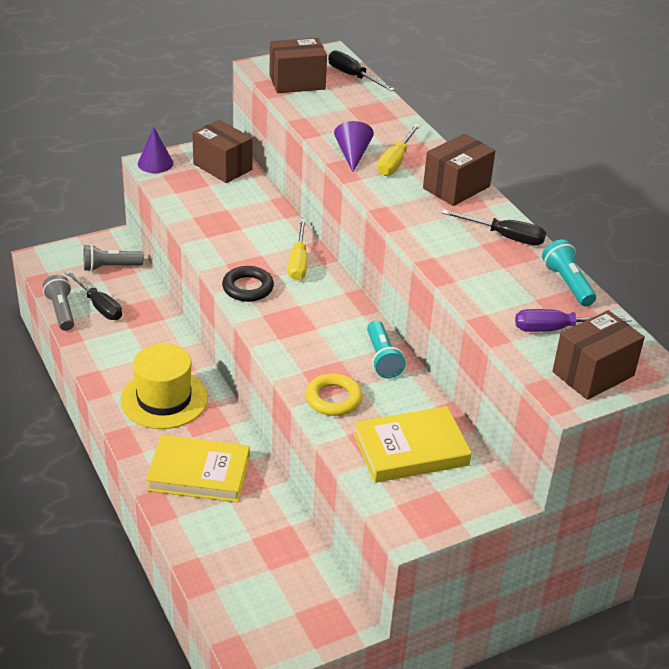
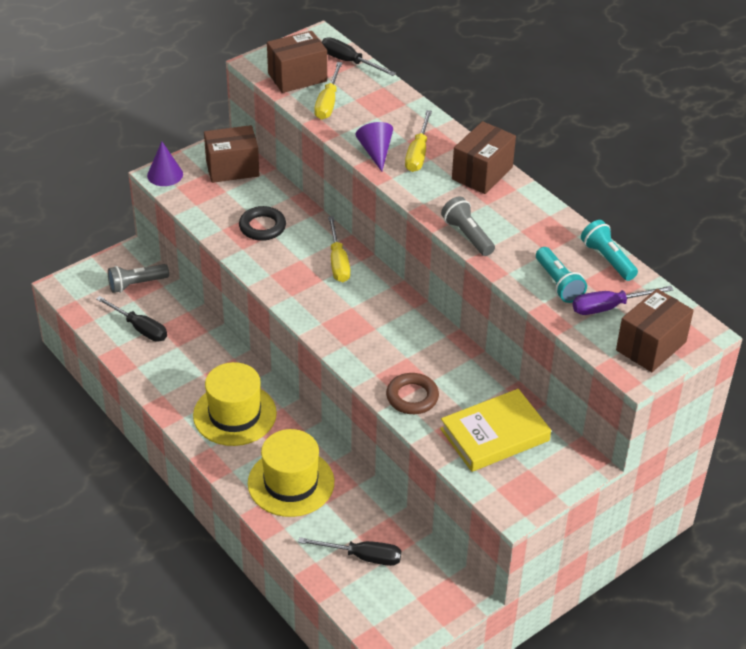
camera: 10 degrees left, 5 degrees up
(61, 311) = (105, 340): grey flashlight -> grey flashlight (467, 235)
(199, 473) = (291, 483): yellow book -> yellow hat
(222, 167) = (232, 168): brown box -> brown box turned 45 degrees counterclockwise
(247, 288) = (299, 297): black ring -> black ring (262, 227)
(319, 107) = (328, 102): none -> yellow screwdriver
(333, 399) = (412, 397): yellow ring -> brown ring
(382, 358) = (444, 349): turquoise flashlight -> turquoise flashlight (558, 283)
(504, 237) = (540, 219): black screwdriver -> black screwdriver (362, 557)

